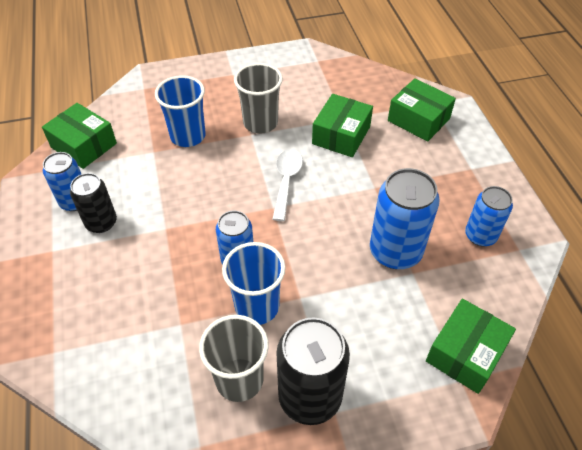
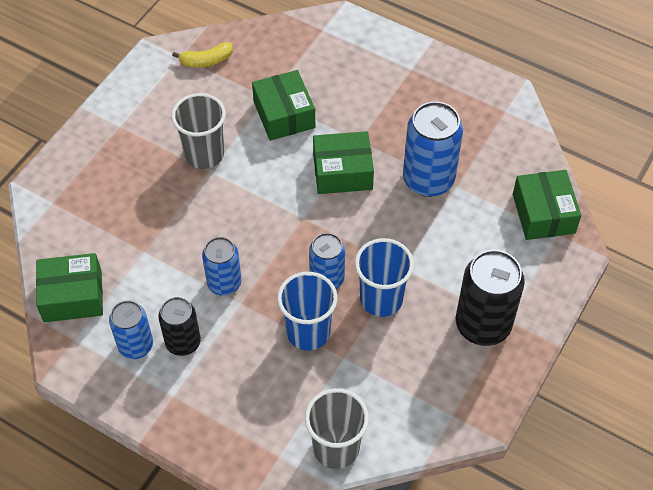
camera: 45 degrees left, 5 degrees up
(188, 136) = (156, 214): blue cup -> blue cup (308, 332)
(239, 379) = (427, 355): grey cup -> grey cup (336, 448)
(286, 181) = (288, 188): white spoon -> none
(330, 72) = (206, 61): none -> yellow banana
(418, 119) = (329, 54): green box -> green box (342, 172)
(480, 236) = (471, 120): blue can -> blue can (224, 283)

